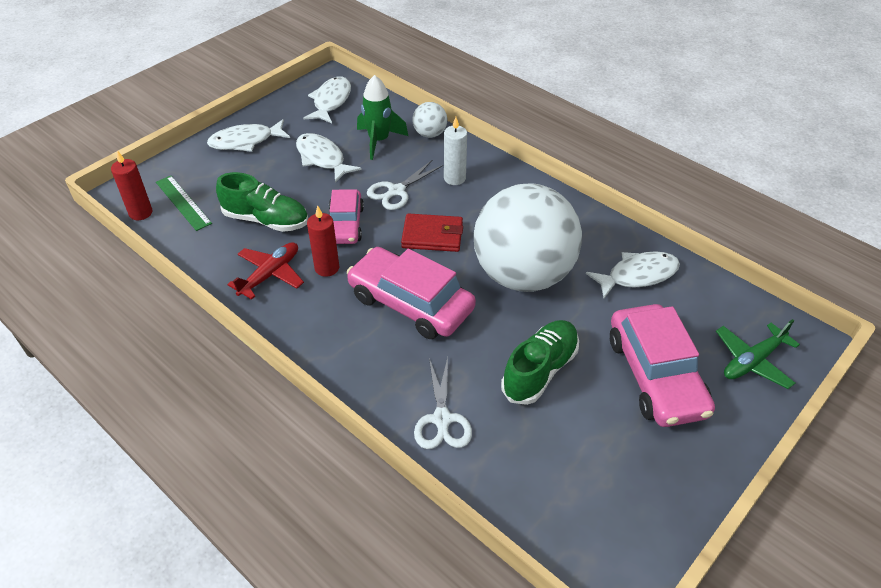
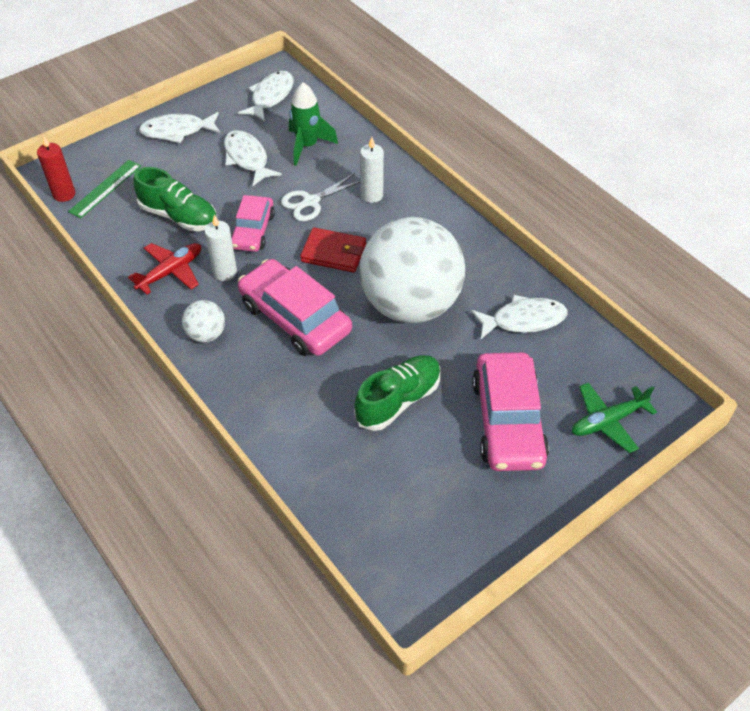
camera: 10 degrees right, 5 degrees up
(183, 202) = (105, 188): green ruler -> green ruler turned 60 degrees clockwise
(327, 268) = (225, 272): red candle -> white candle
(430, 134) = (360, 144): white ball -> white ball (206, 334)
(442, 419) = (294, 432): white scissors -> none

